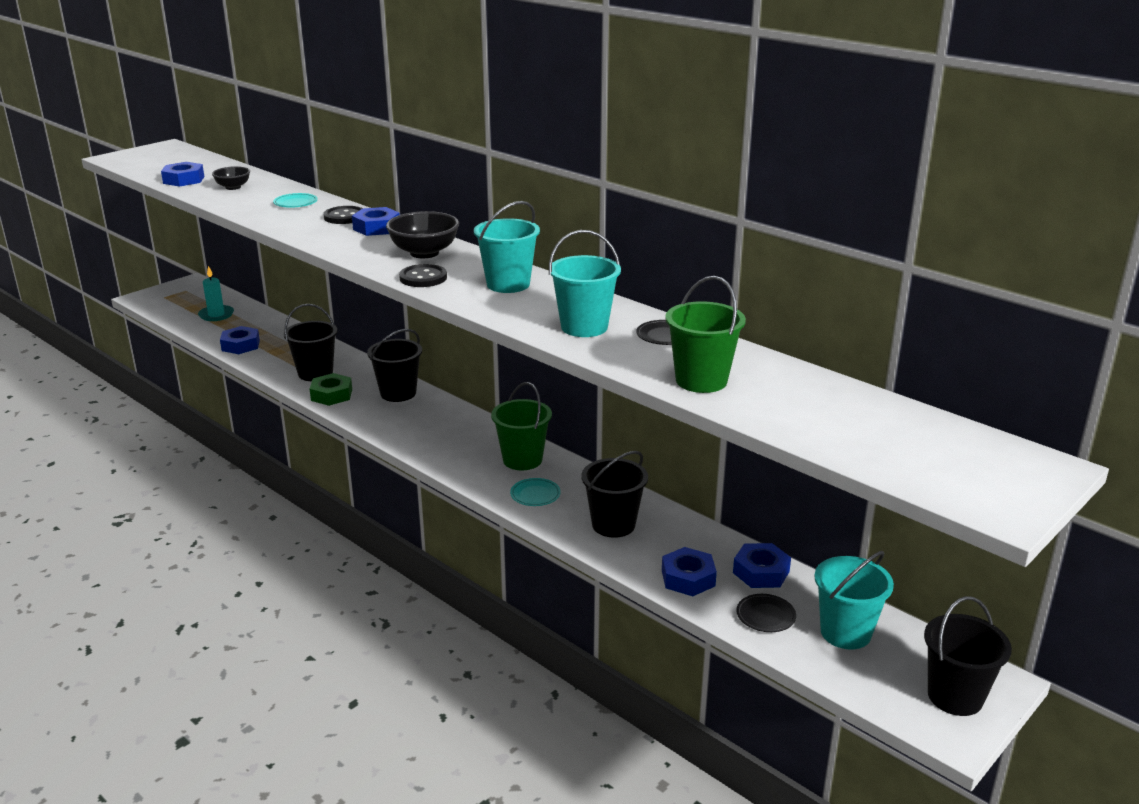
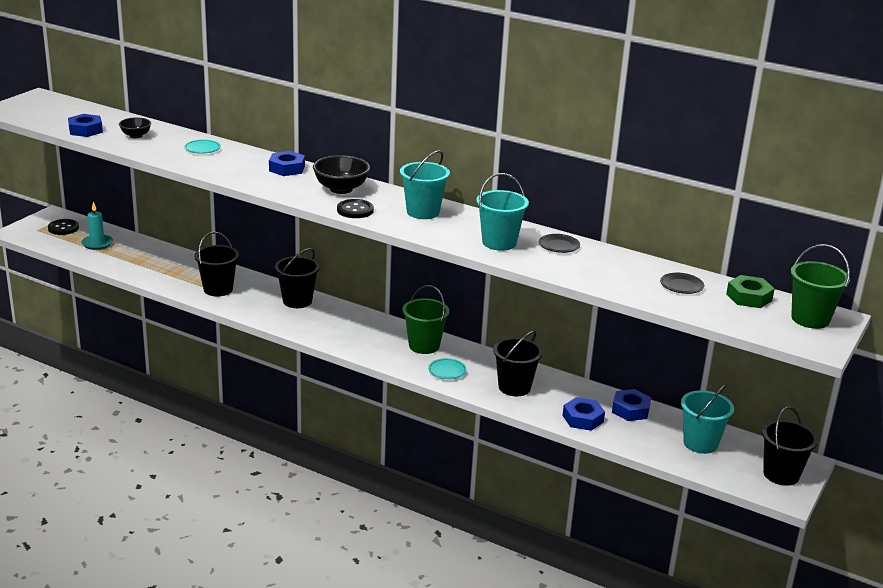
camera: 15 degrees left, 0 degrees up
(240, 345) = (137, 269): blue nut -> none
(331, 395) = (243, 306): green nut -> green nut (749, 297)
(344, 217) = (253, 160): black button -> black button (63, 228)
(701, 380) = (601, 277): green bucket -> green bucket (810, 319)
(765, 616) = (645, 438): black plate -> black plate (681, 286)

